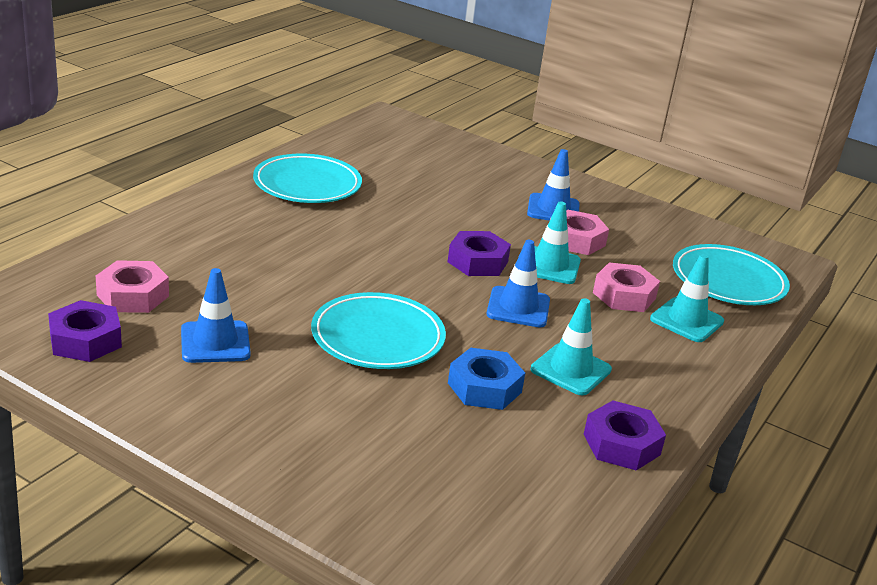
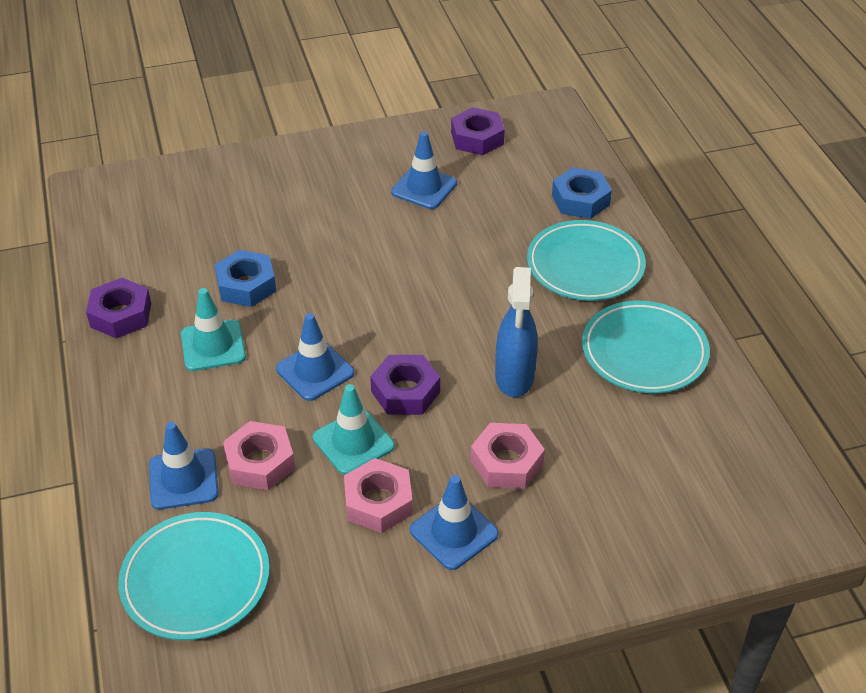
camera: 135 degrees right, 15 degrees up
(133, 295) = (517, 175): pink nut -> pink nut (506, 462)
(141, 252) = (580, 200): none -> blue nut
(378, 337) = (355, 265): turquoise plate -> turquoise plate (585, 266)
(401, 224) = (514, 378): none -> blue spray bottle
(686, 320) = (183, 479): turquoise traffic cone -> blue traffic cone

